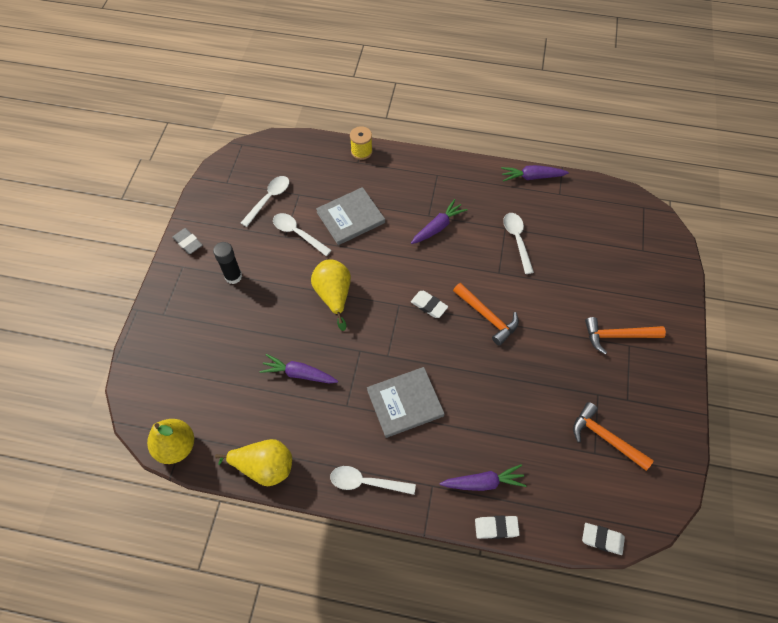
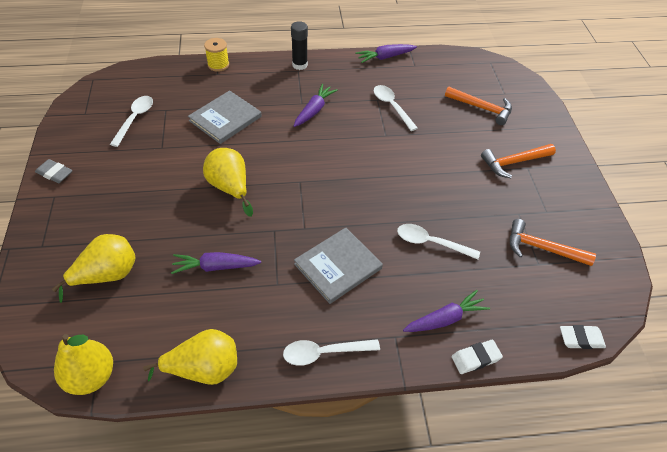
camera: 20 degrees left, 10 degrees down
(209, 357) = (107, 275): none -> yellow pear
(233, 276) = (115, 193): black glue stick -> black glue stick (299, 65)
(298, 233) = (175, 142): white spoon -> white spoon (431, 243)
(429, 305) = (330, 176): white eraser -> none
(487, 317) = (390, 173): orange hammer -> orange hammer (482, 108)

